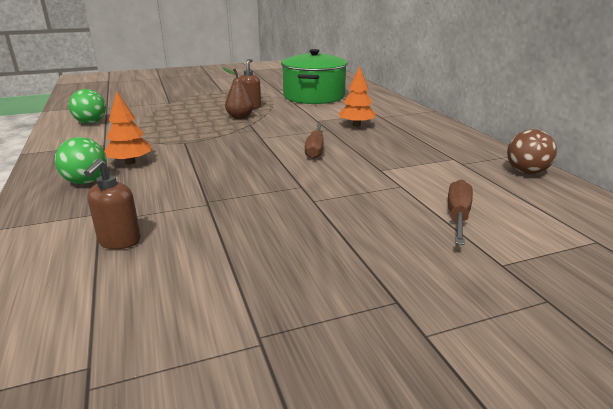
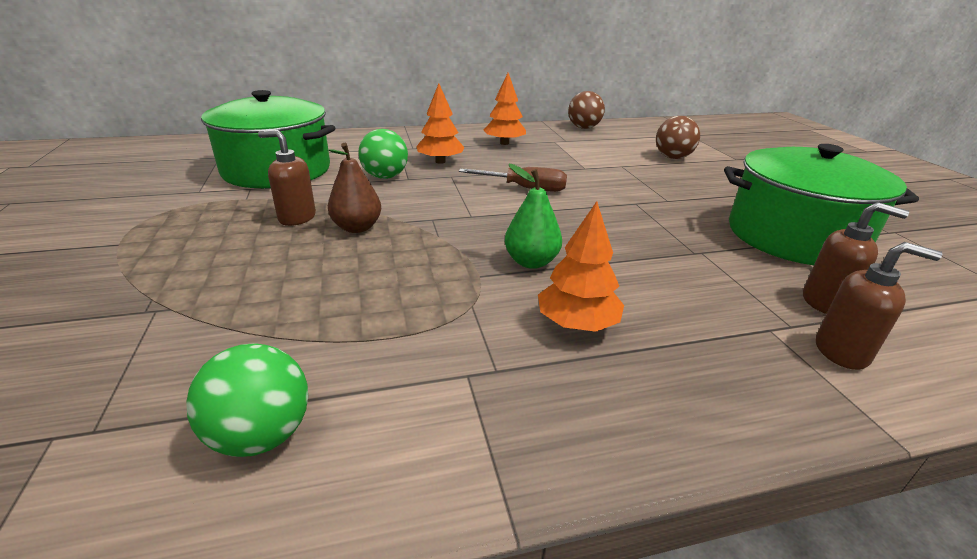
camera: 85 degrees left, 5 degrees up
(63, 232) = (842, 352): none -> brown soap dispenser
(86, 182) = (672, 362): green ball -> green ball (385, 177)
(198, 152) = (531, 262): none -> green pear
(238, 254) = (794, 236): none -> green pot
(423, 140) = (504, 143): none -> orange tree
(458, 216) = (672, 157): brown screwdriver -> brown ball

